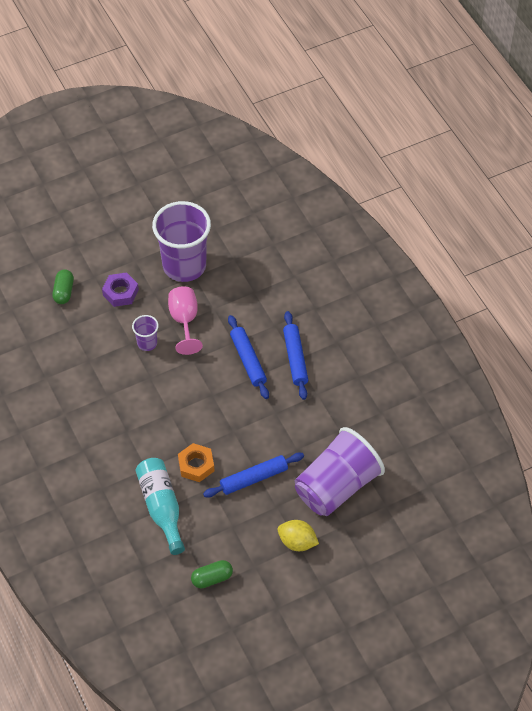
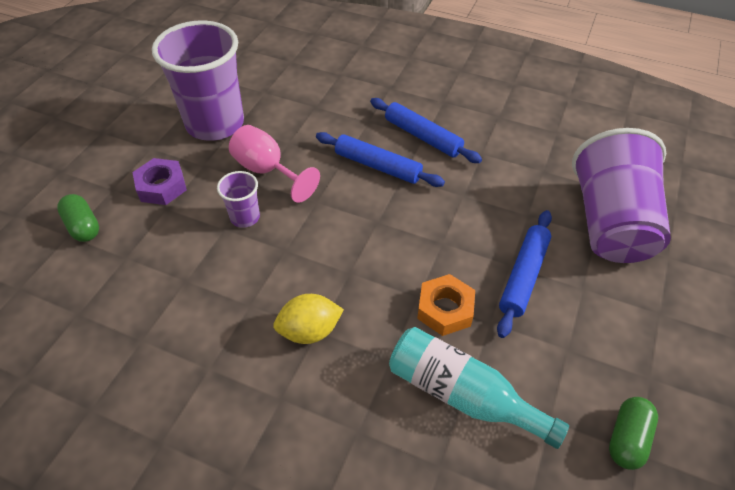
camera: 40 degrees left, 5 degrees down
(297, 542) = (653, 311): yellow lemon -> yellow lemon (309, 331)

